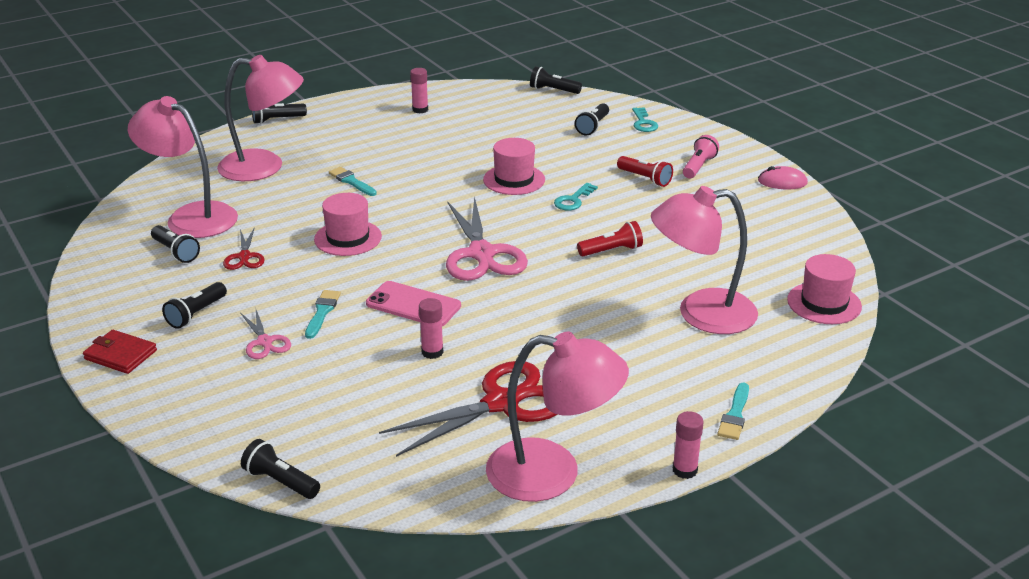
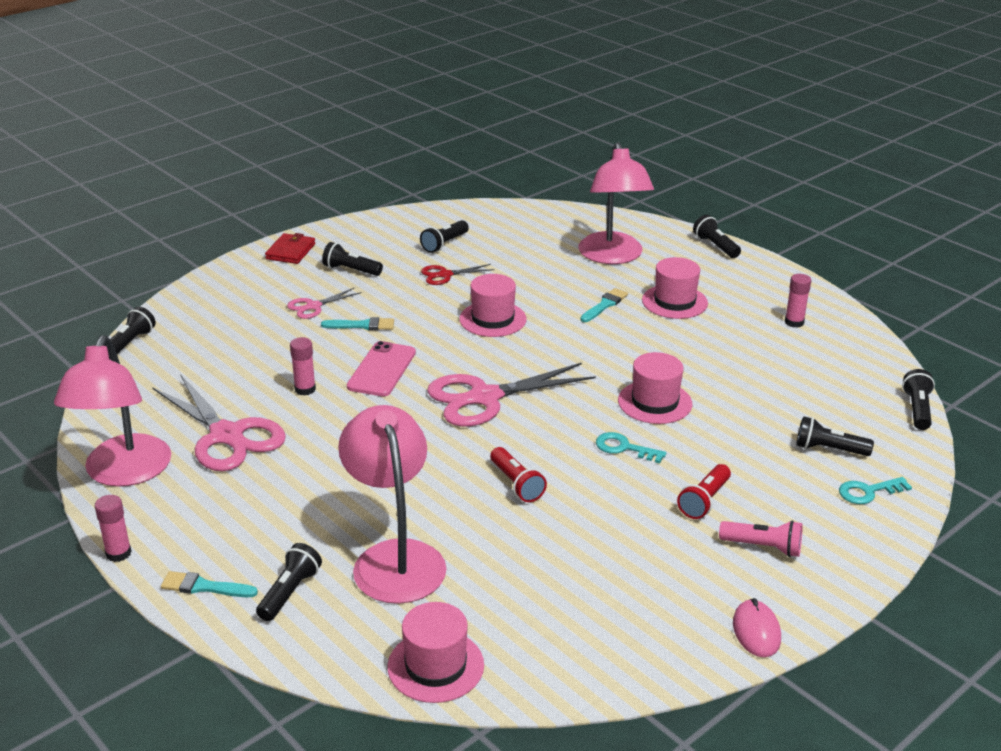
camera: 80 degrees right, 0 degrees up
(191, 216) = (506, 239): pink lamp -> none
(363, 151) = (674, 302): none -> pink hat
(501, 403) = (227, 435): red scissors -> pink scissors
(742, 368) = (290, 592): none -> black flashlight

